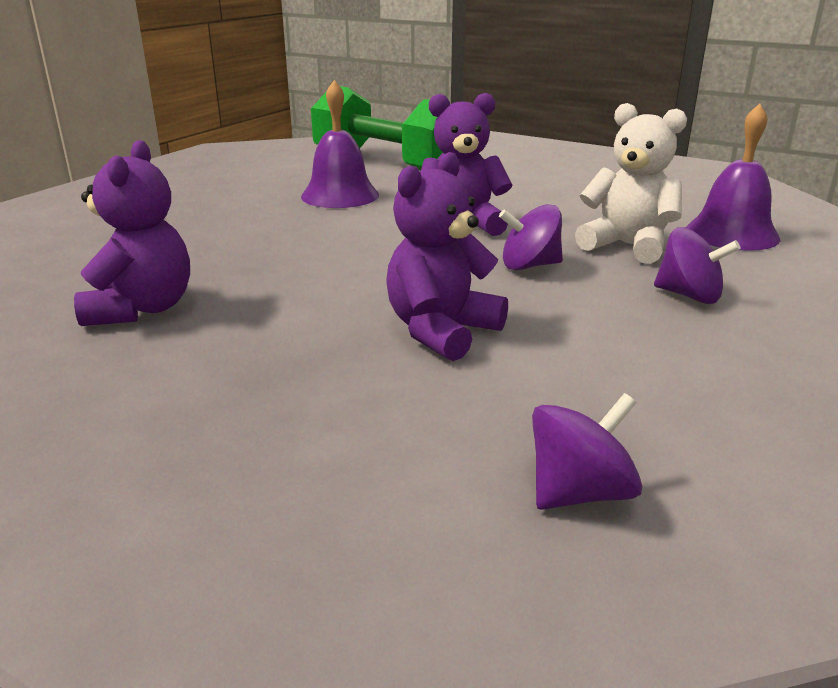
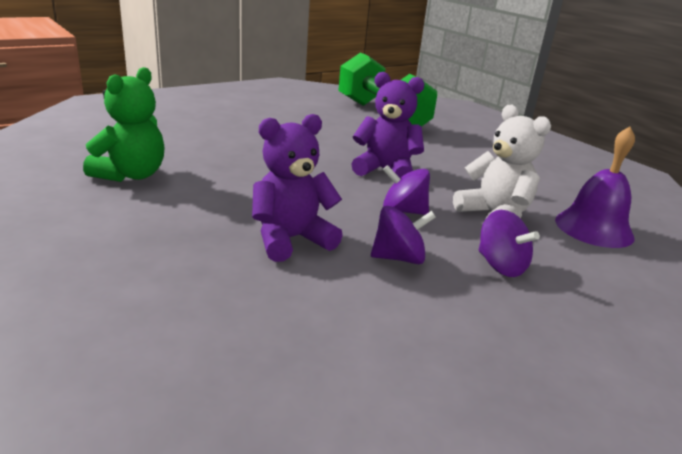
camera: 20 degrees right, 0 degrees up
(142, 309) = (131, 175): purple teddy bear -> green teddy bear
(340, 195) = (327, 130): purple bell -> none
(579, 492) = (259, 376): purple spinning top -> purple spinning top (398, 258)

